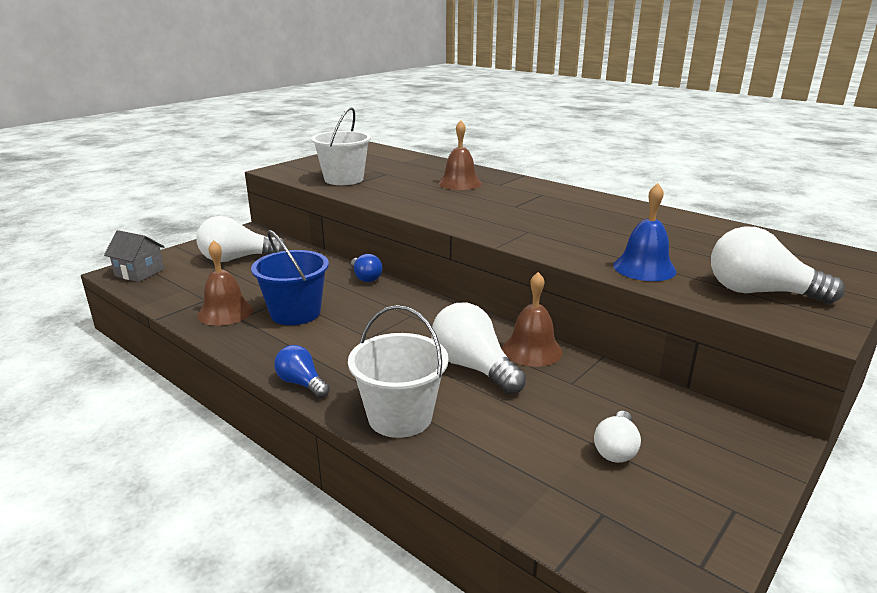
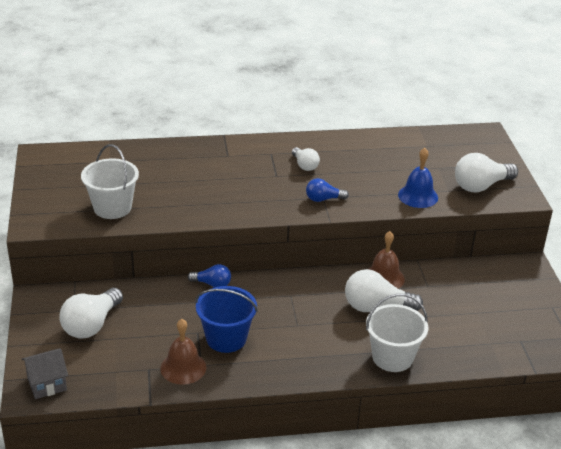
camera: 50 degrees left, 10 degrees up
(301, 383) = (319, 375): blue light bulb -> blue light bulb (323, 199)
(459, 183) = (201, 168): brown bell -> none
(616, 449) = (488, 309): white light bulb -> white light bulb (305, 165)

